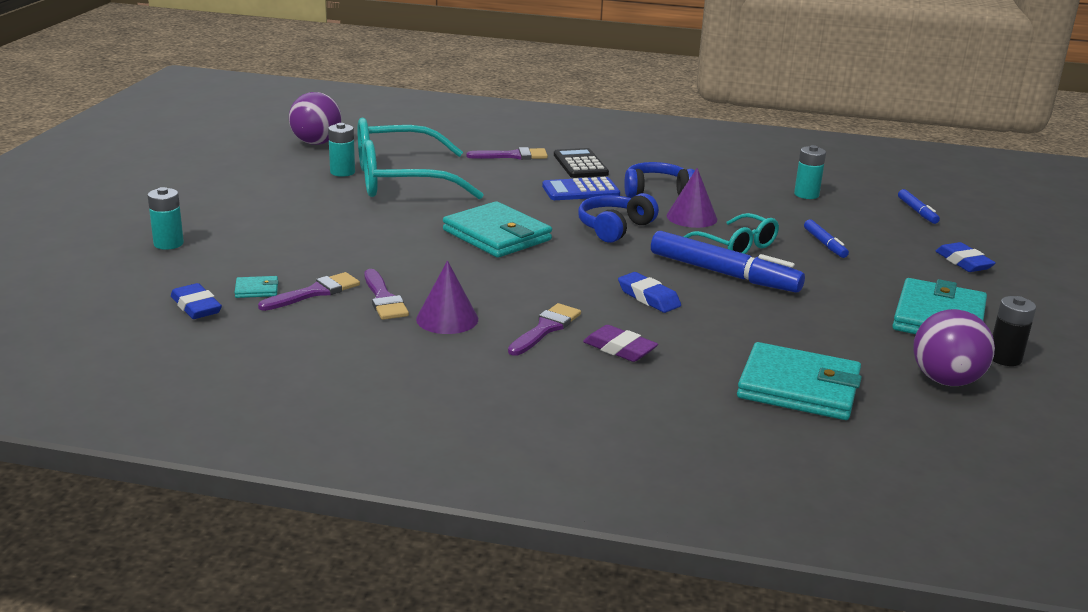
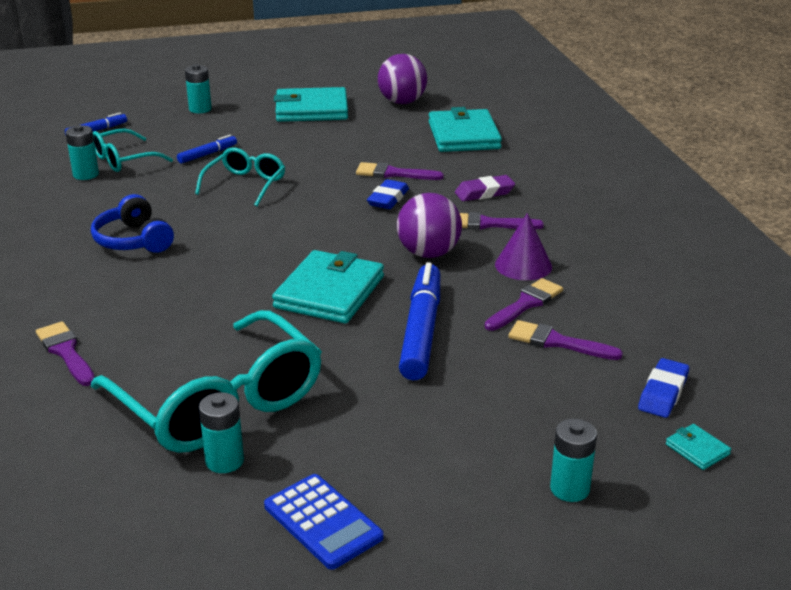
camera: 115 degrees left, 5 degrees up
(256, 290) = (591, 375): turquoise wallet -> turquoise wallet (697, 449)
(316, 143) = (111, 543): purple ball -> purple ball (428, 253)
(580, 164) = (70, 300): black calculator -> none
(580, 190) = (161, 280): blue calculator -> blue calculator (322, 522)
(614, 228) = (253, 241): blue headphones -> none
(619, 349) = (484, 193): purple eraser -> purple eraser turned 60 degrees clockwise
(691, 217) = (192, 212): purple cone -> none
(710, 316) = (393, 173): none -> purple brush
(723, 273) = (310, 181): blue marker -> blue marker (421, 331)
(832, 211) = (123, 160): none -> turquoise glasses
(963, 262) = (200, 109): blue eraser -> turquoise battery
(1004, 358) = (352, 91): black battery -> none

